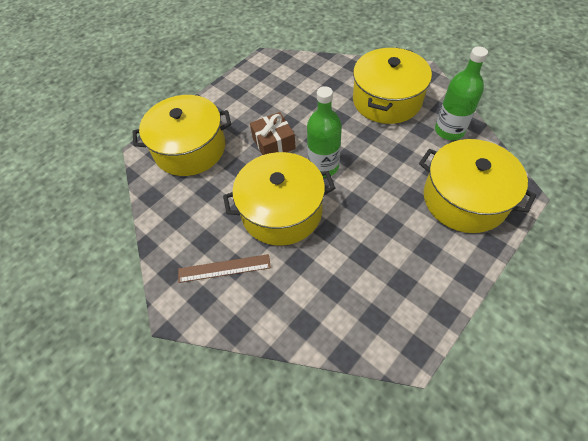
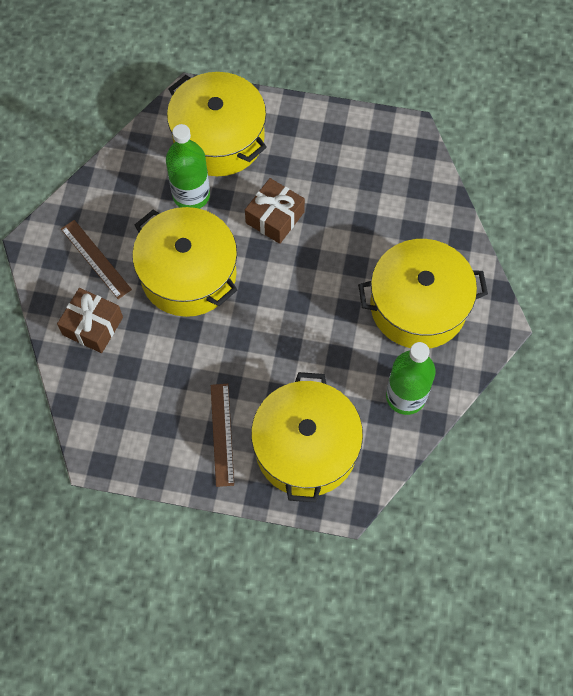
camera: 55 degrees right, 10 degrees up
(282, 298) = (92, 326): none -> brown gift
(323, 166) = (271, 285): green bottle -> green bottle (191, 195)
(429, 246) = (222, 434): none -> brown ruler

